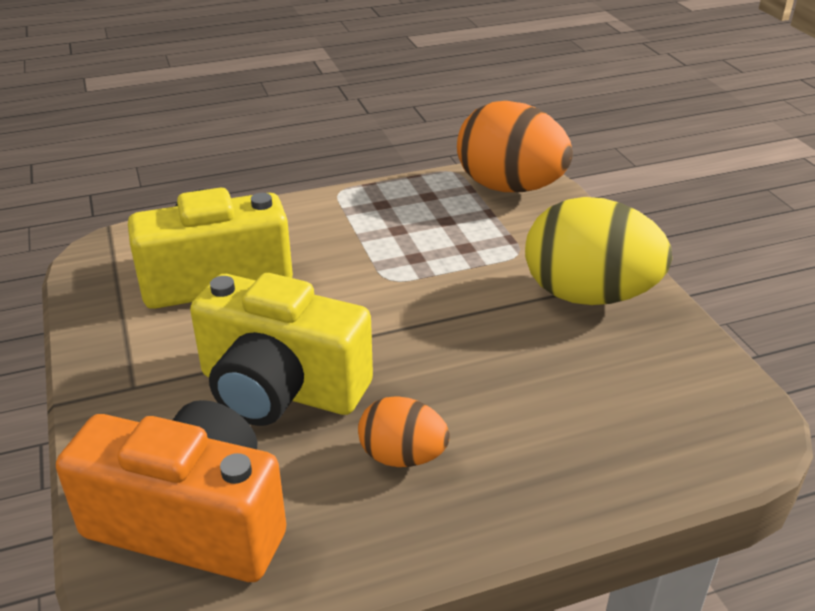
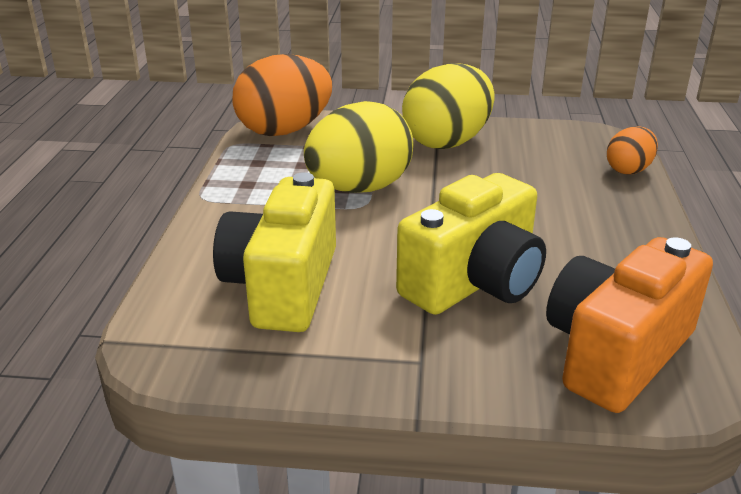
camera: 65 degrees left, 5 degrees down
(402, 456) = (580, 247): orange egg -> orange egg (628, 170)
(422, 267) = (359, 188): none -> yellow egg

